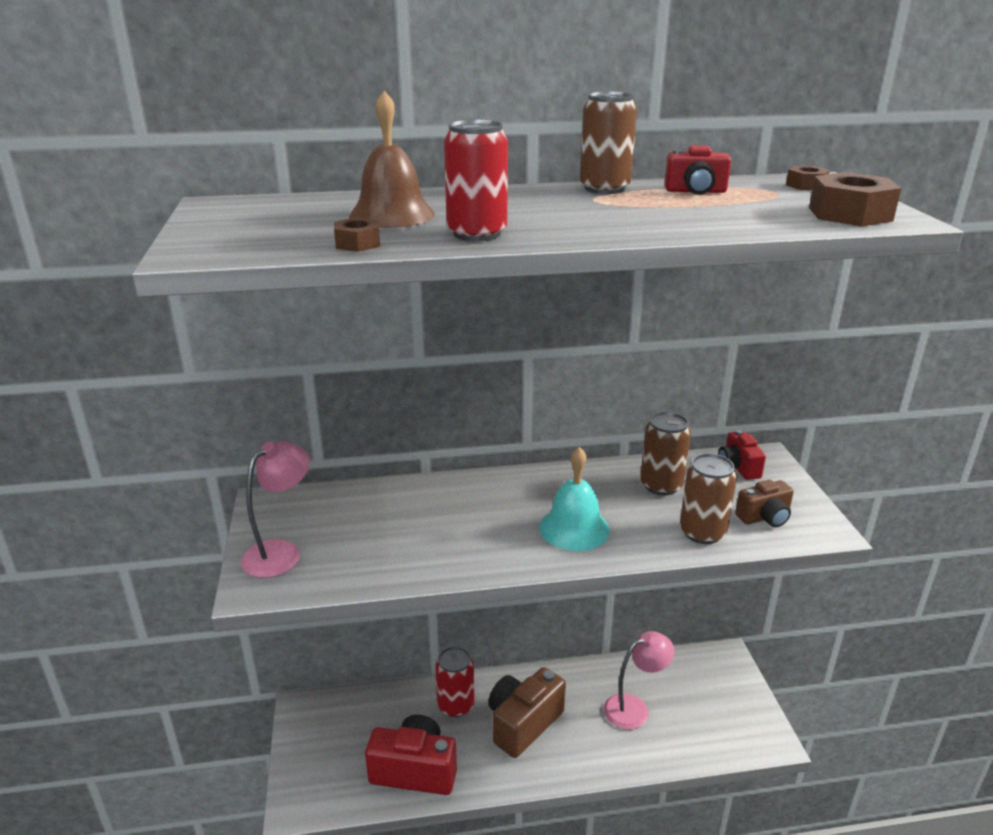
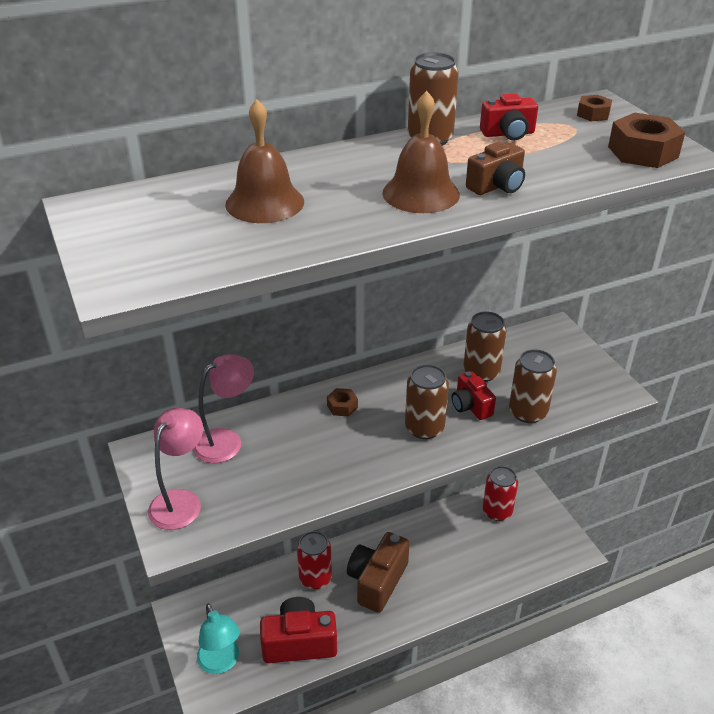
camera: 15 degrees left, 10 degrees up
(323, 772) = (221, 663): none -> turquoise lamp
(358, 243) = (260, 249): brown nut -> brown nut (342, 406)
(477, 234) = (356, 220): red can -> red can (497, 511)
(564, 222) = (421, 193): none -> brown bell
(574, 528) = (424, 428): turquoise bell -> brown can
(634, 708) = (463, 547): pink lamp -> pink lamp (226, 441)
(738, 467) = (537, 343): red camera -> red camera (471, 406)
(764, 517) = (571, 388): brown camera -> brown camera (497, 186)

